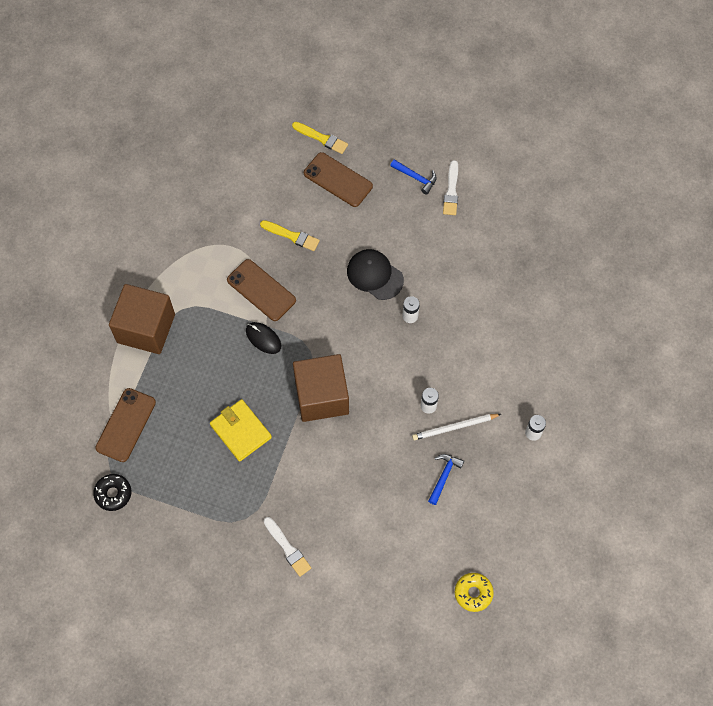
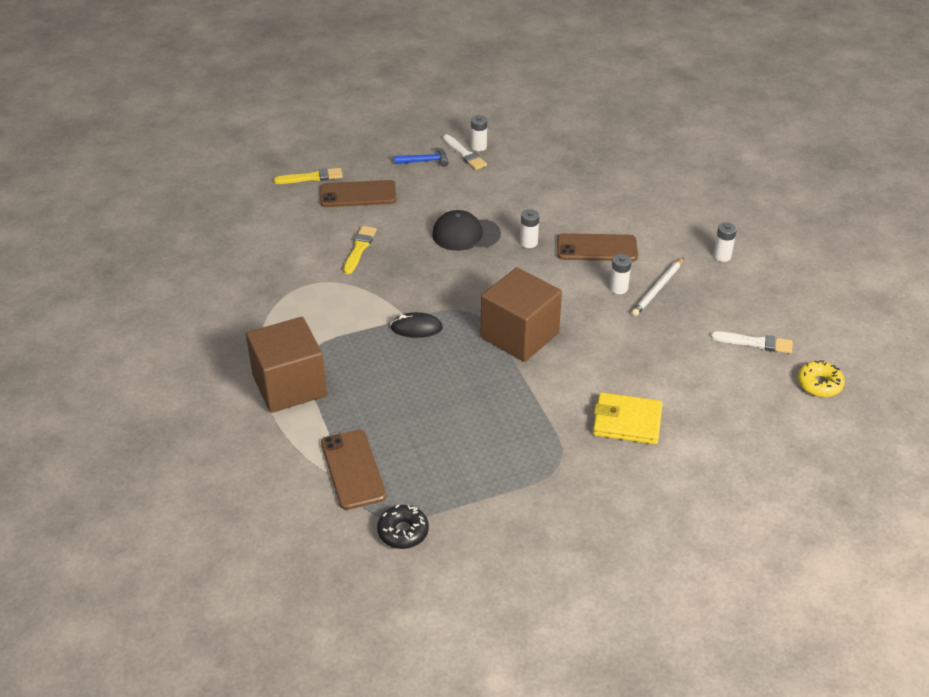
camera: 40 degrees left, 25 degrees down
(240, 431) = (475, 404): yellow wallet -> yellow wallet (627, 422)
(261, 290) = (374, 297): brown phone -> brown phone (596, 248)
(287, 548) = (626, 459): white brush -> white brush (755, 343)
(292, 236) = (359, 248): yellow brush -> yellow brush turned 60 degrees counterclockwise
(444, 476) = (692, 324): blue hammer -> none
(469, 190) = (478, 147): none -> white battery

